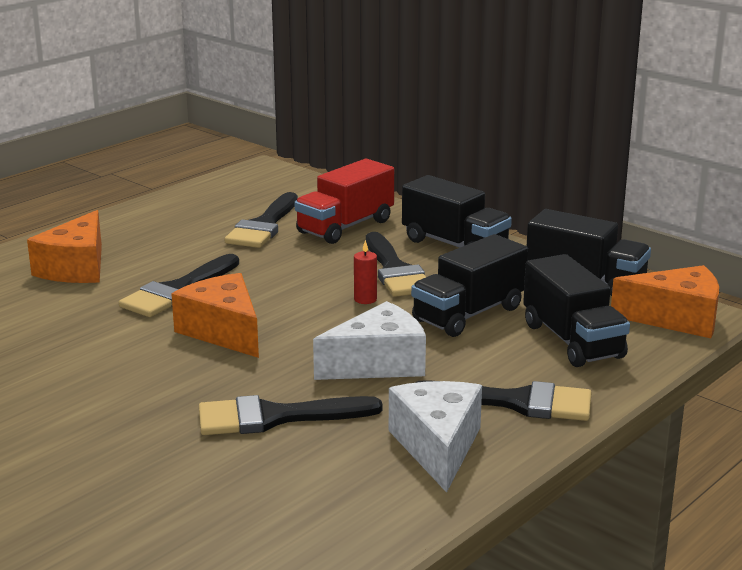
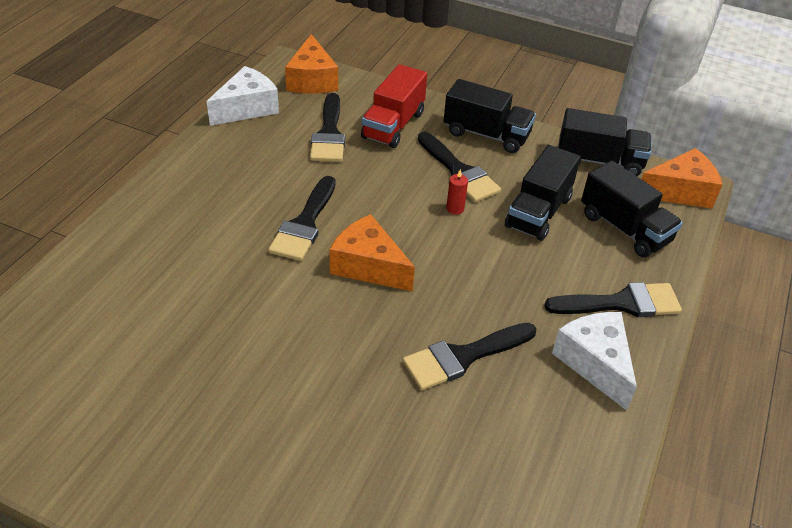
camera: 20 degrees left, 20 degrees up
(76, 268) = (204, 210): orange cheese -> orange cheese (312, 80)
(378, 364) = (504, 281): white cheese -> white cheese (247, 108)

